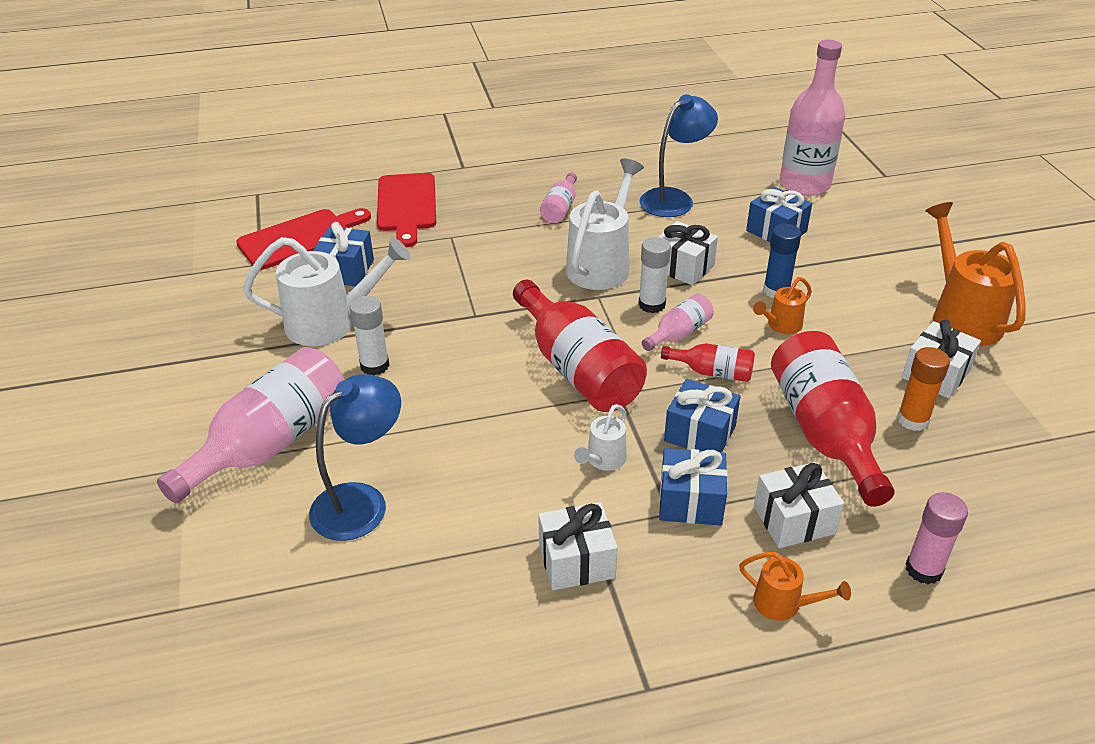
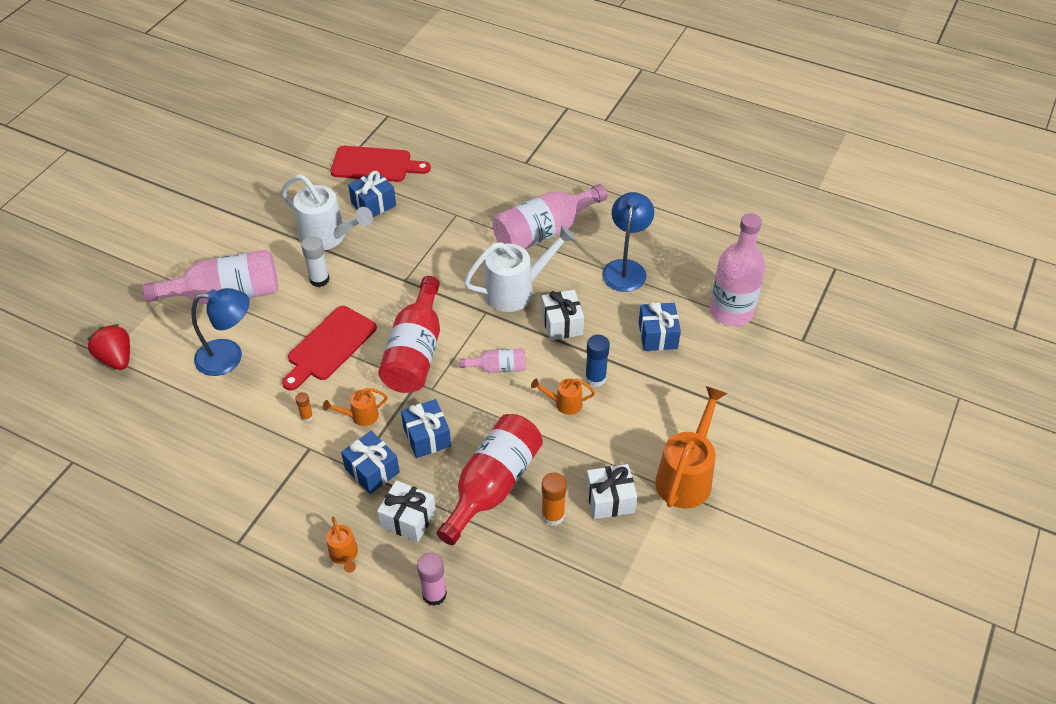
camera: 40 degrees right, 10 degrees up
(196, 601) = (116, 358): none -> red strawberry
(406, 205) = (458, 174): red cutting board -> red cutting board (329, 346)
(543, 500) = (307, 416): none -> orange glue stick
(560, 208) = (544, 232): pink bottle -> pink bottle, size x2.05
(576, 561) = (283, 459): white gift -> none
(603, 460) = (360, 416): white watering can -> orange watering can
(652, 305) = (508, 338): white glue stick -> none
(674, 199) = (625, 268): blue lamp -> blue lamp turned 75 degrees counterclockwise
(712, 372) = (483, 405): red bottle -> none

